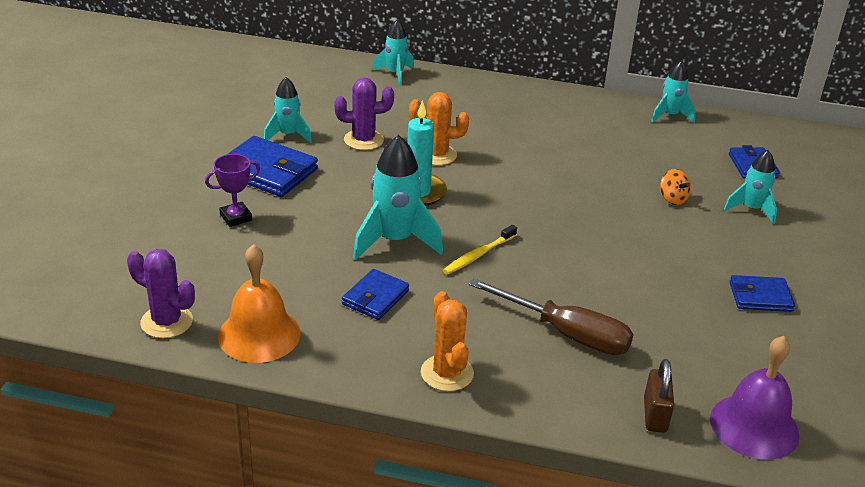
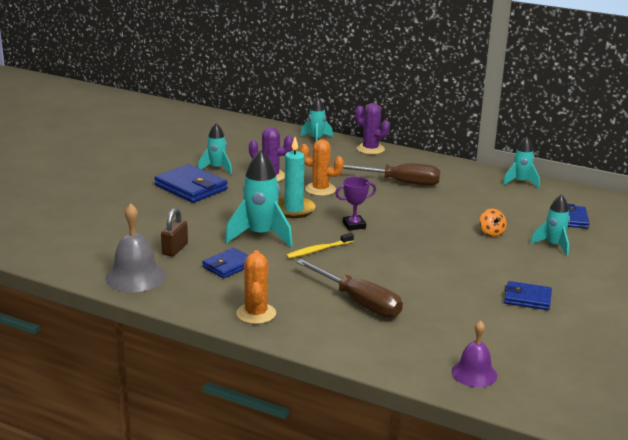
camera: 15 degrees right, 10 degrees down
(166, 322) = (76, 263): purple cactus -> purple cactus (370, 149)
(236, 217) = (154, 211): purple trophy -> purple trophy (354, 225)
(259, 334) = (135, 277): orange bell -> grey bell
(528, 132) = (399, 182): none -> brown screwdriver
(655, 415) = (399, 357): brown padlock -> brown padlock (175, 249)
(754, 426) = (474, 373): purple bell -> purple bell, size x0.66

